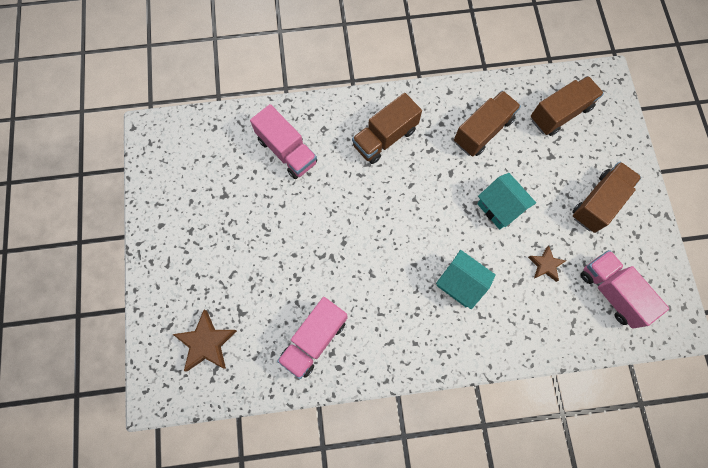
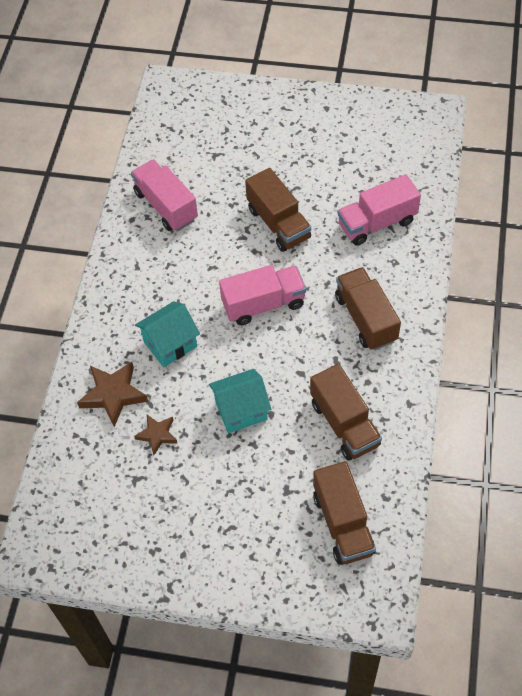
camera: 110 degrees right, 15 degrees down
(206, 343) = (197, 126): brown star -> brown star (113, 395)
(598, 202) = (209, 522): brown truck -> brown truck (278, 223)
(612, 292) = (100, 494): pink truck -> pink truck (263, 304)

